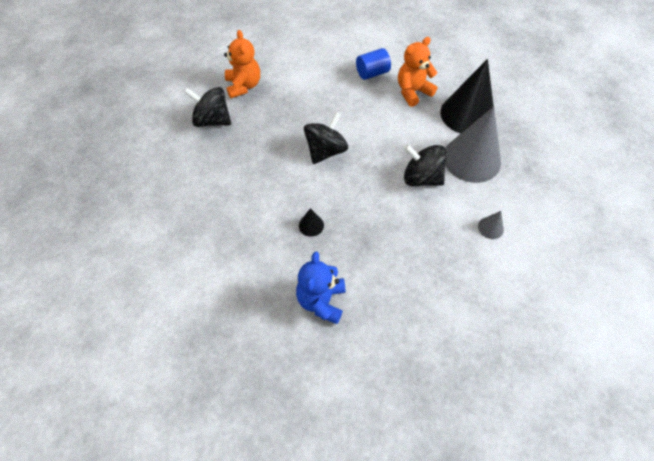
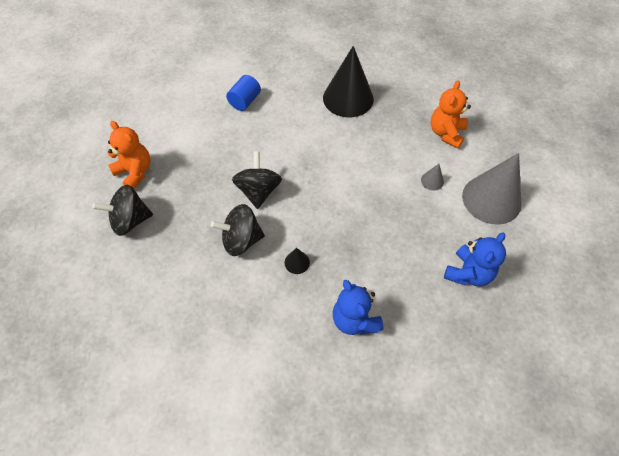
camera: 35 degrees left, 0 degrees up
(413, 92) = (291, 101): orange teddy bear -> orange teddy bear (446, 133)
(421, 178) = (353, 170): black spinning top -> black spinning top (241, 240)
(458, 329) = (468, 273): none -> blue teddy bear
(471, 159) = (378, 134): grey cone -> grey cone (491, 199)

